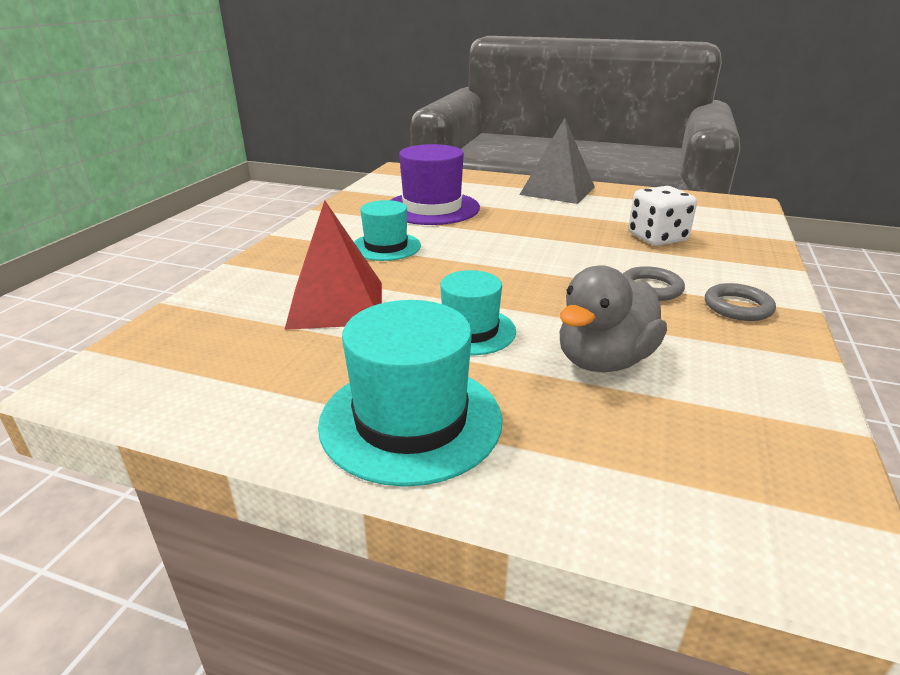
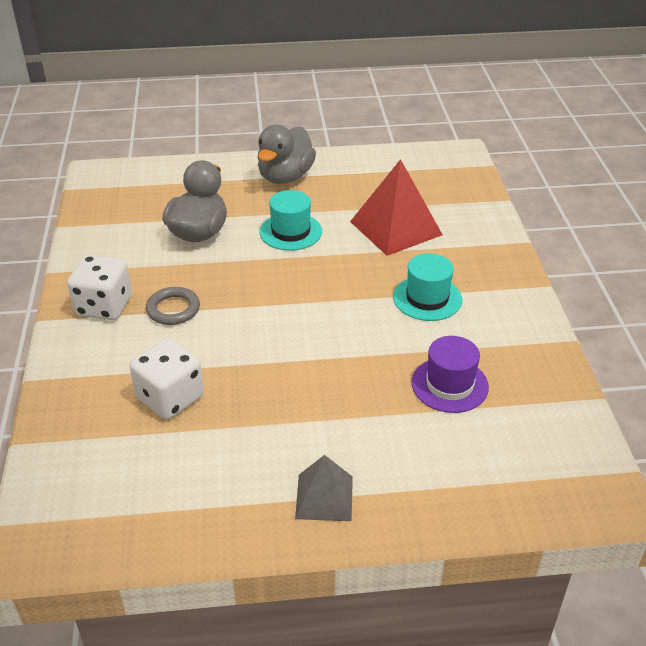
camera: 155 degrees right, 10 degrees up
(411, 420) = (285, 177): turquoise hat -> grey duck
(432, 208) = (449, 385): purple hat -> purple hat, size x0.63
(557, 190) = (324, 497): grey pyramid -> grey pyramid, size x0.59
(737, 307) = (104, 306): grey ring -> white dice

